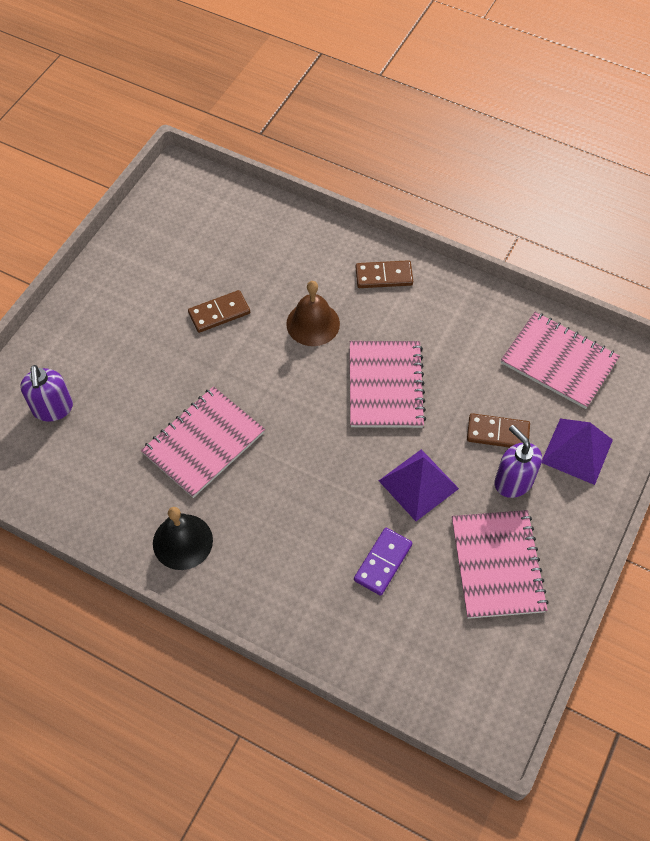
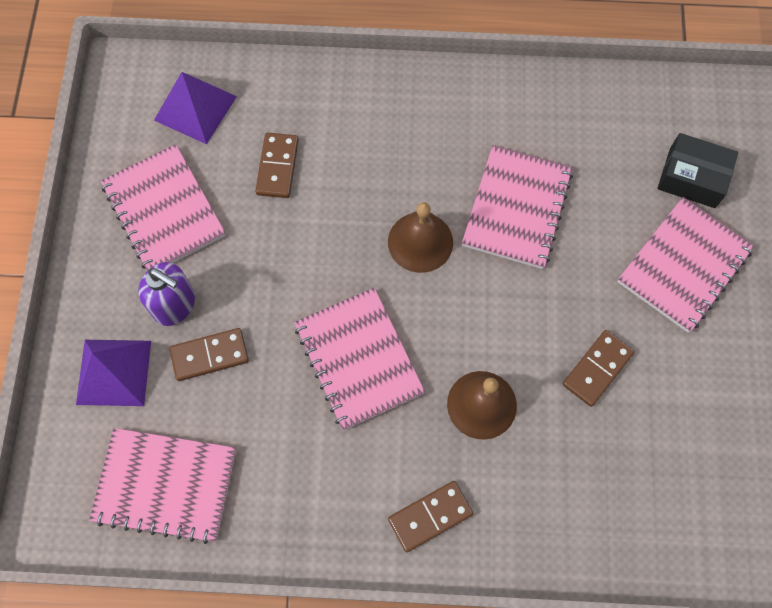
camera: 155 degrees right, 10 degrees up
(52, 408) = (692, 178): purple soap dispenser -> black box
(109, 351) = (684, 266): none -> pink notebook
(182, 541) = (476, 107): black bell -> none
(295, 449) = (420, 242): none -> brown bell
(383, 562) = (277, 167): purple domino -> brown domino
(418, 484) = (274, 259): purple pyramid -> purple pyramid (195, 108)

